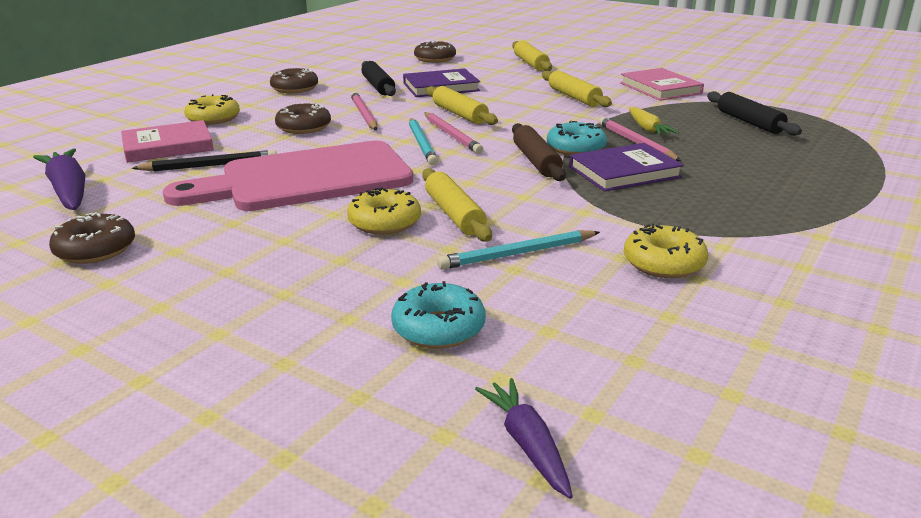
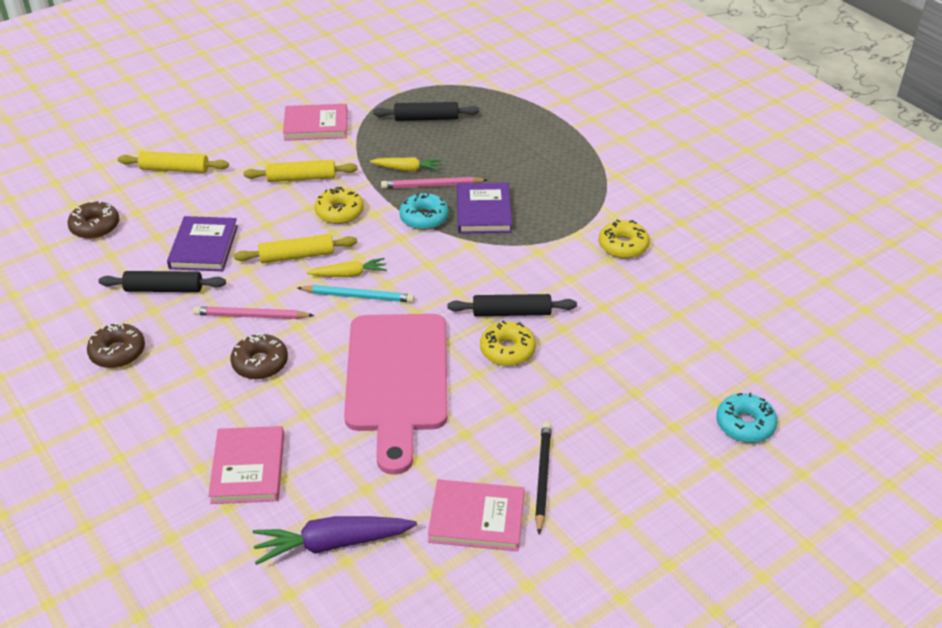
camera: 70 degrees left, 15 degrees up
(96, 250) = (476, 518): brown donut -> pink book
(210, 165) = (325, 439): black pencil -> black pencil (542, 477)
(213, 119) = (180, 428): yellow donut -> yellow donut (339, 212)
(438, 328) = (660, 356): turquoise donut -> turquoise donut (745, 424)
(452, 135) = (349, 274): pink pencil -> yellow carrot
(454, 214) = (511, 312): yellow rolling pin -> black rolling pin
(518, 254) = (585, 300): turquoise pencil -> none
(527, 444) = (769, 351): purple carrot -> none
(536, 161) = (437, 245): brown rolling pin -> none

